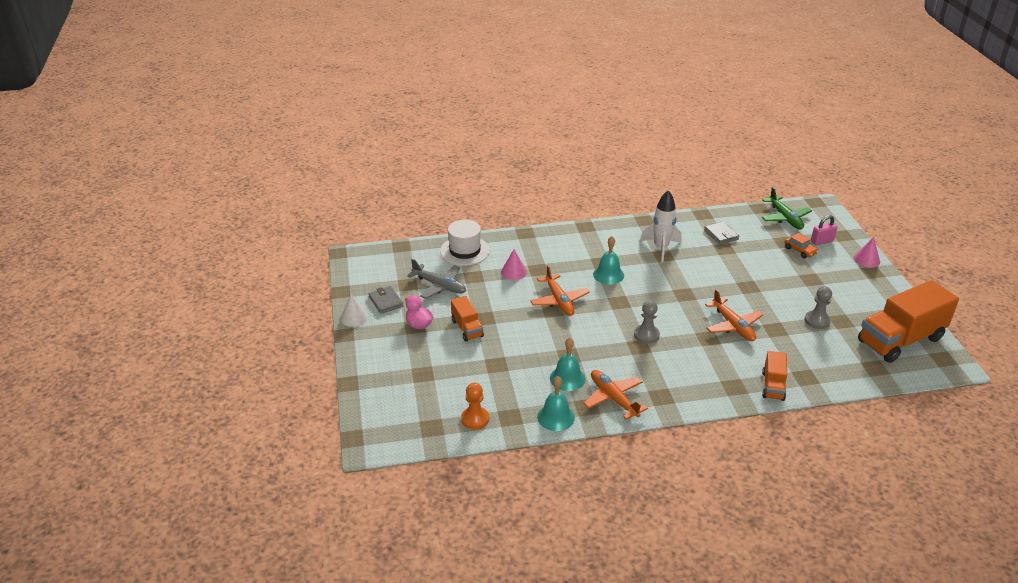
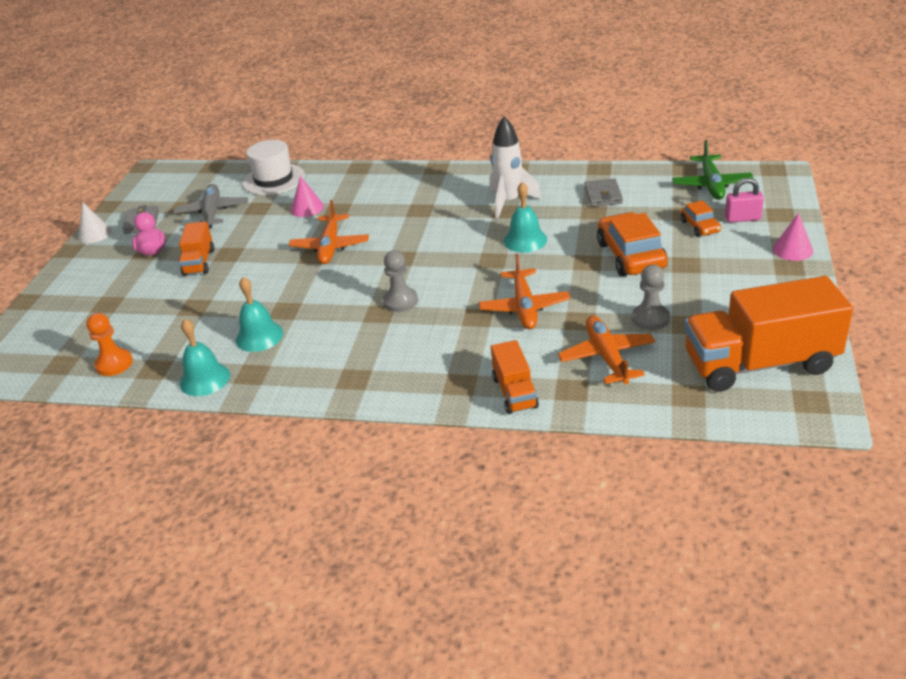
camera: 25 degrees right, 0 degrees up
(439, 286) = (212, 213): grey plane -> grey plane turned 150 degrees counterclockwise
(608, 274) = (416, 225): turquoise bell -> turquoise bell (525, 240)
(613, 398) = (292, 370): orange plane -> orange plane (607, 357)
(772, 278) = (631, 255): none -> orange car
(773, 386) = (514, 392): orange truck -> orange truck turned 45 degrees counterclockwise

